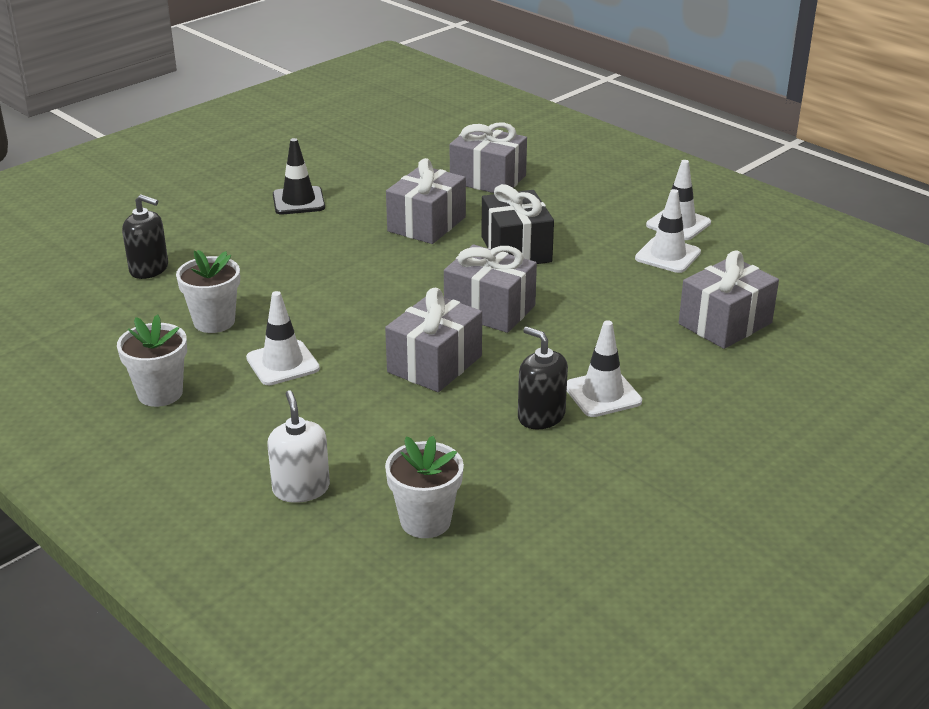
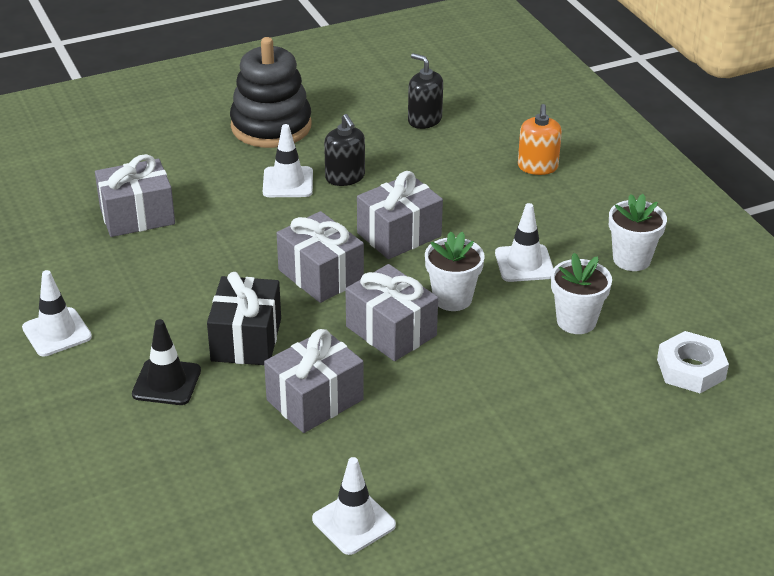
camera: 160 degrees left, 5 degrees up
(96, 305) = (691, 369): none -> white nut
(149, 269) = (636, 407): black soap dispenser -> black soap dispenser (424, 120)
(298, 201) = (444, 480): black traffic cone -> black traffic cone (166, 382)
(301, 488) = (537, 167): white soap dispenser -> orange soap dispenser
(425, 521) = (464, 132): white flower pot -> white flower pot (452, 298)
(488, 179) = (197, 460): grey gift -> grey gift (391, 331)
(667, 255) = (109, 295): white traffic cone -> white traffic cone (353, 522)
(691, 465) = (271, 126): none -> black stacking toy

